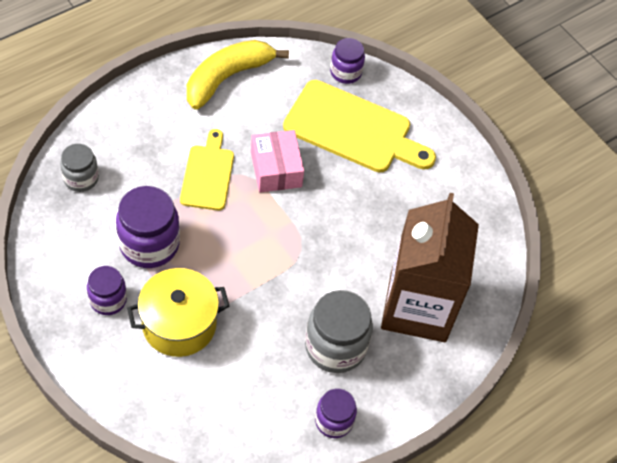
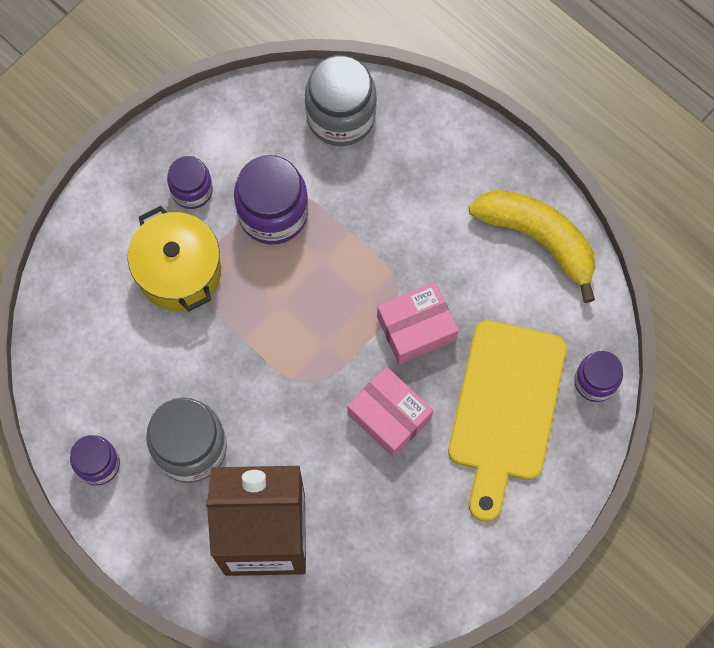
camera: 85 degrees right, 15 degrees up
(81, 178) = (341, 116): grey jar -> grey jar, size x1.67
(208, 174) = (386, 252): yellow cutting board -> none
(341, 202) = (389, 416): none -> pink box

